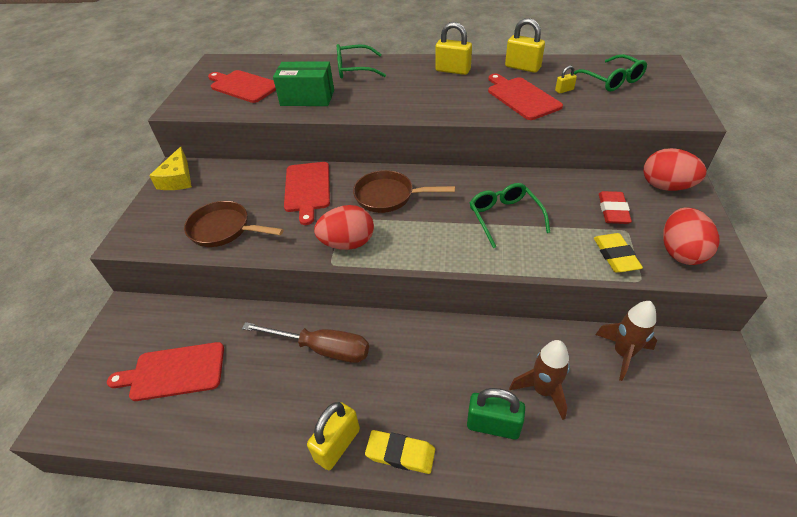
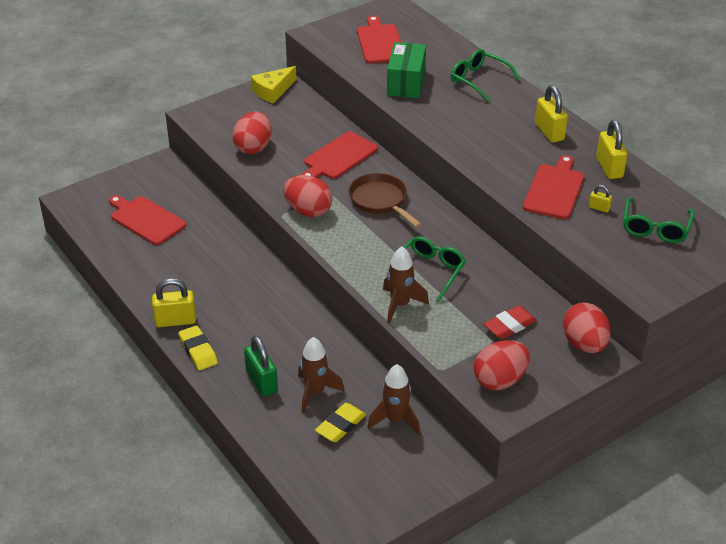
camera: 45 degrees right, 5 degrees down
(224, 229) = (253, 147): brown pan -> red egg
(307, 98) = (406, 83): green box -> green box turned 45 degrees clockwise
(322, 348) = (233, 271): brown screwdriver -> none
(531, 257) = (400, 305): none -> brown rocket
(615, 256) = (453, 347): yellow eraser -> yellow eraser (340, 425)

